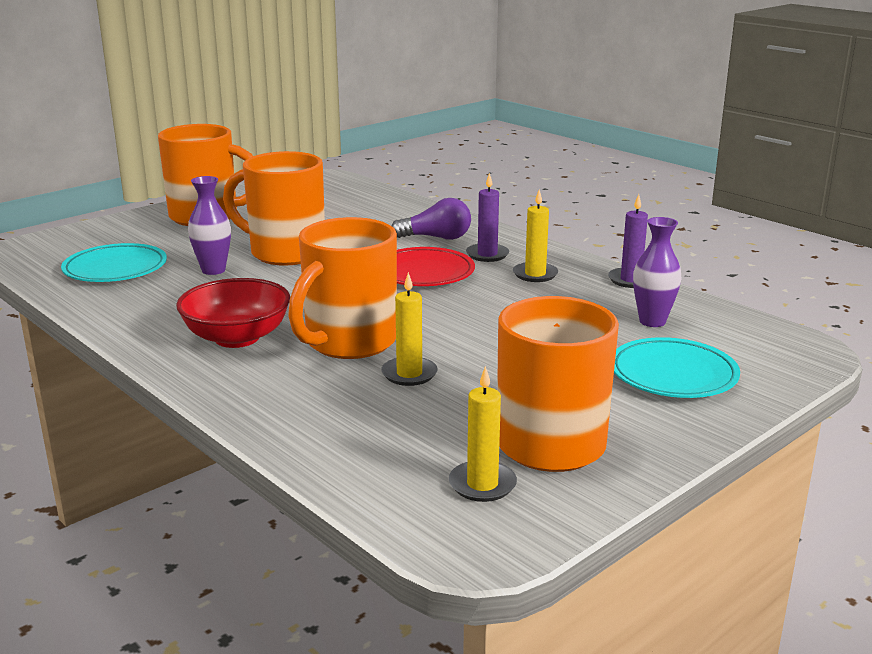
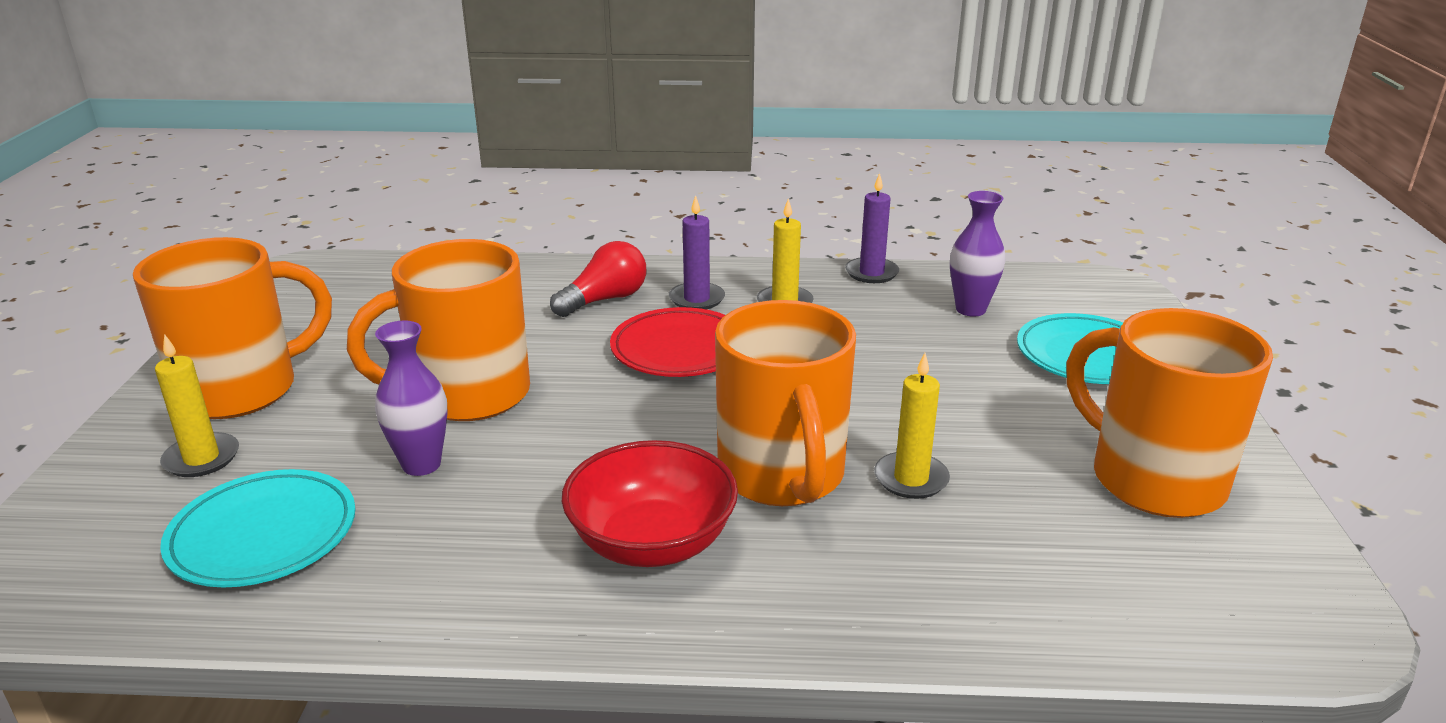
camera: 45 degrees left, 5 degrees up
(436, 238) = (605, 300): purple light bulb -> red light bulb
(482, 484) = (1202, 560): yellow candle -> yellow candle (201, 458)

